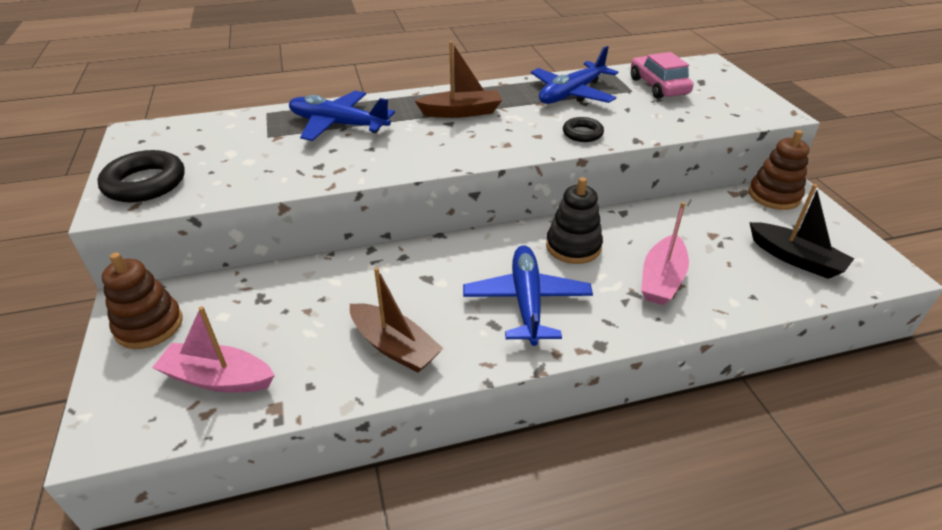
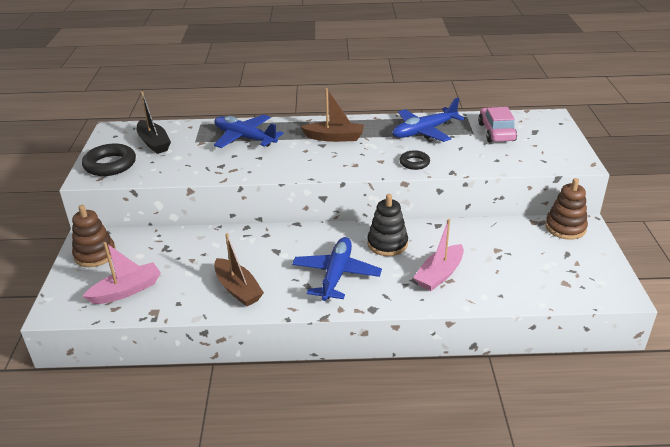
camera: 15 degrees right, 5 degrees down
(218, 378) = (126, 290): pink boat -> pink boat turned 120 degrees clockwise
(795, 258) = (551, 275): black boat -> black boat (154, 143)

